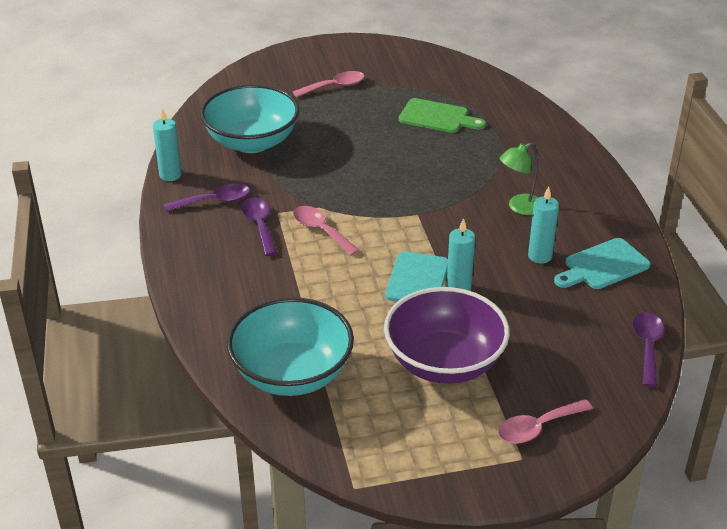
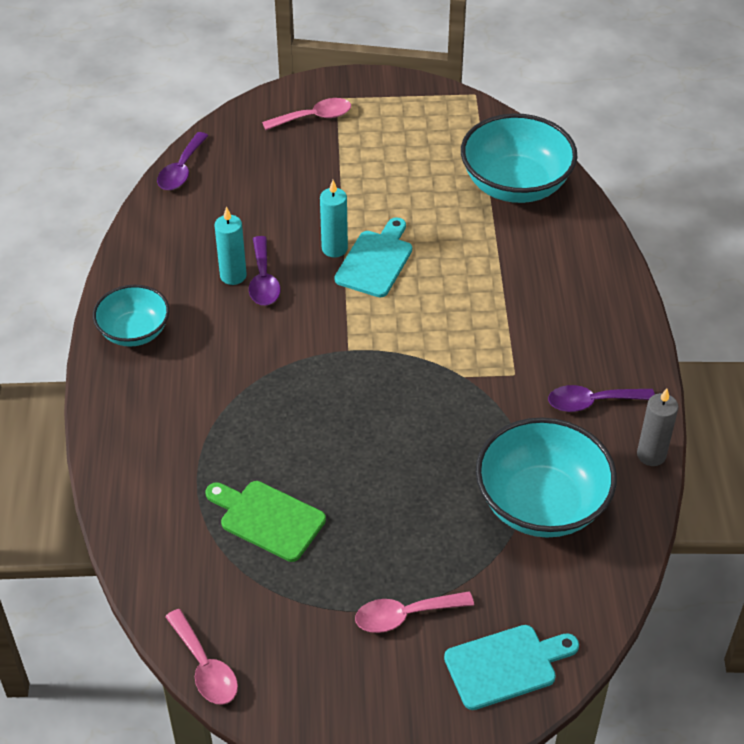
camera: 170 degrees left, 10 degrees up
(170, 175) = (651, 455): turquoise candle -> grey candle
(259, 225) = (537, 357): purple spoon -> purple spoon (263, 280)
(321, 230) = (466, 340): pink spoon -> pink spoon (205, 667)
(444, 362) = (373, 178): purple bowl -> none
(519, 207) = (225, 343): green lamp -> none
(597, 207) = (134, 332): none -> turquoise bowl
(603, 266) = (172, 256): turquoise cutting board -> turquoise cutting board (505, 665)

